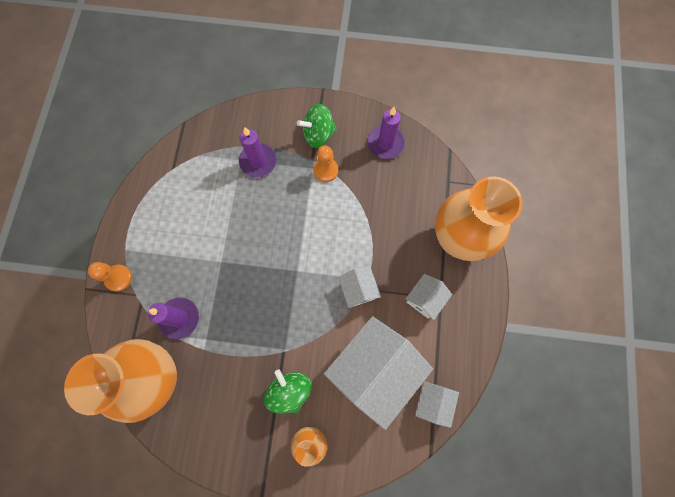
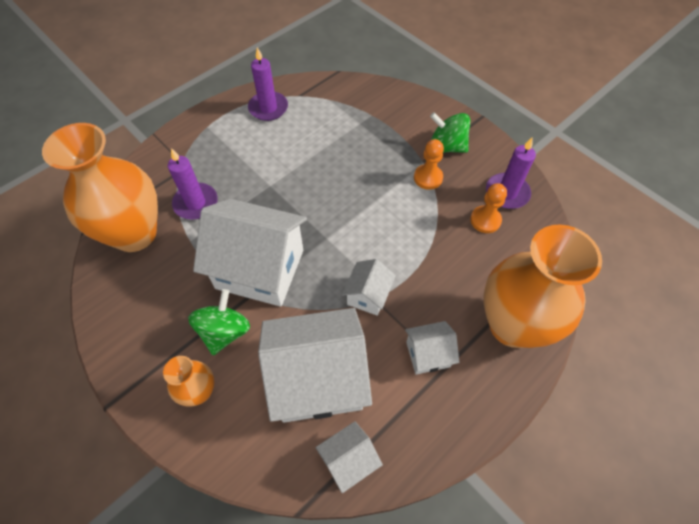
camera: 40 degrees right, 15 degrees down
(118, 278) = (182, 142): orange pawn -> orange pawn (485, 220)
(258, 161) = (373, 133): purple candle -> purple candle (268, 108)
(273, 329) = (260, 269): none -> white house

